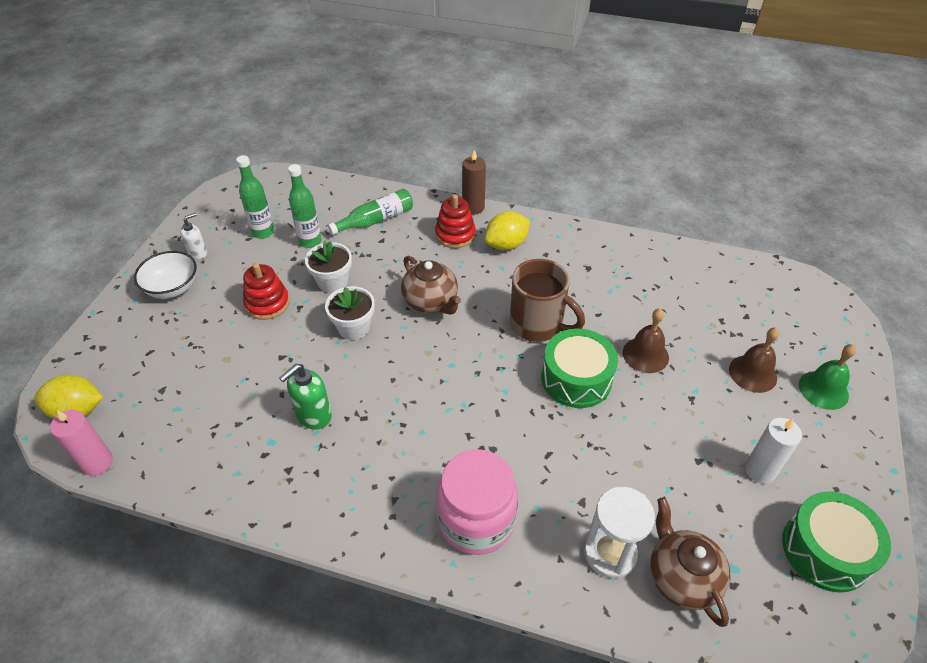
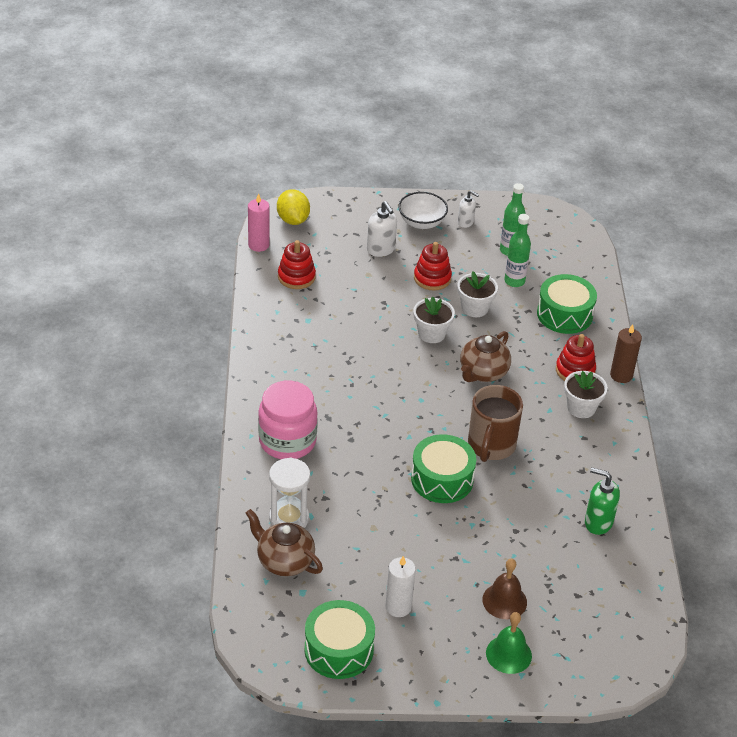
camera: 70 degrees right, 5 degrees down
(186, 434) = (296, 277): none -> red stacking toy
(192, 336) = (381, 250): none -> white soap dispenser
(313, 416) = (338, 335): green soap dispenser -> green soap dispenser (598, 522)
(376, 220) = (564, 314): green bottle -> green drum
(506, 245) = (581, 408): yellow lemon -> white flower pot
(645, 354) = (491, 522): brown bell -> none
(681, 577) = (284, 561): brown teapot -> brown teapot turned 105 degrees counterclockwise

